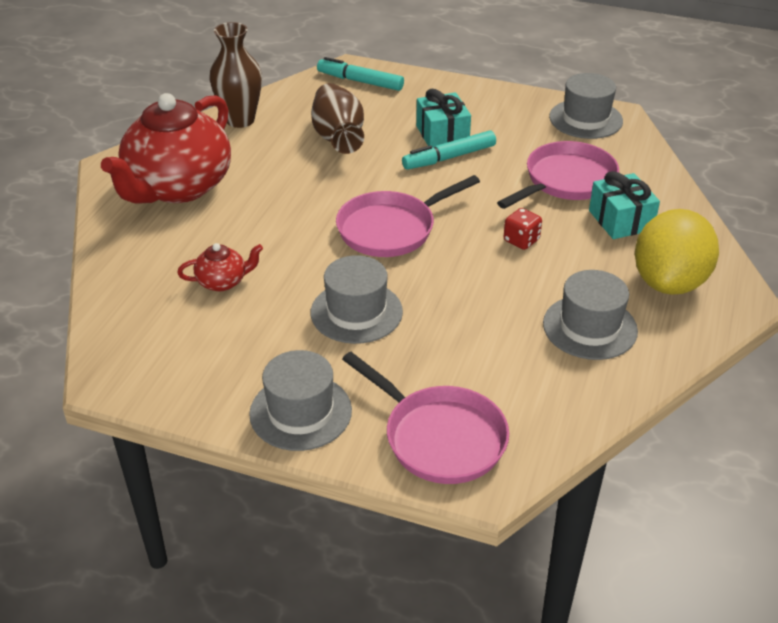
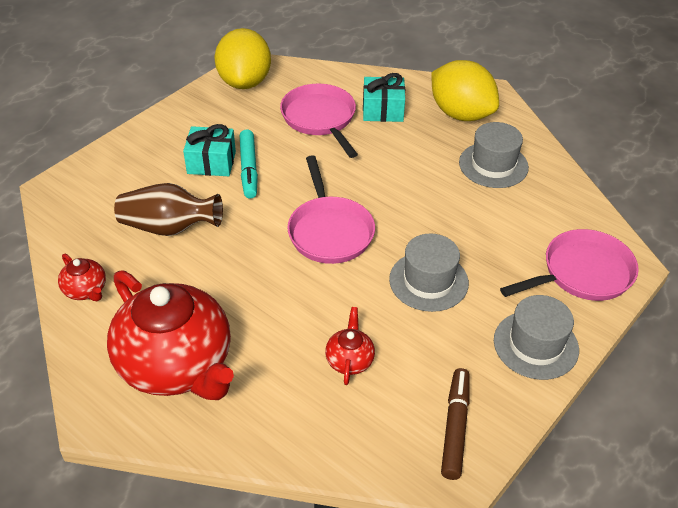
camera: 70 degrees left, 5 degrees up
(164, 369) = (455, 427): none -> brown marker
(240, 120) = (86, 290): brown vase -> red teapot
(360, 81) = (84, 188): turquoise marker -> none
(521, 240) = (382, 165): red dice -> none
(585, 119) = (245, 82): grey hat -> yellow lemon

